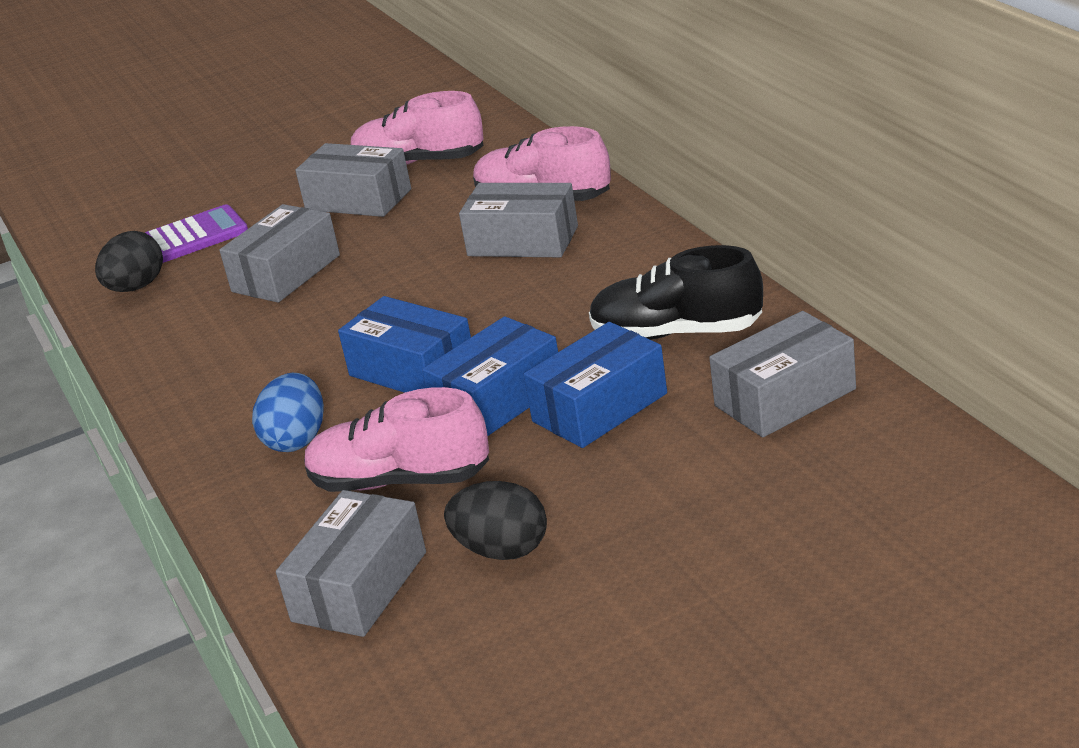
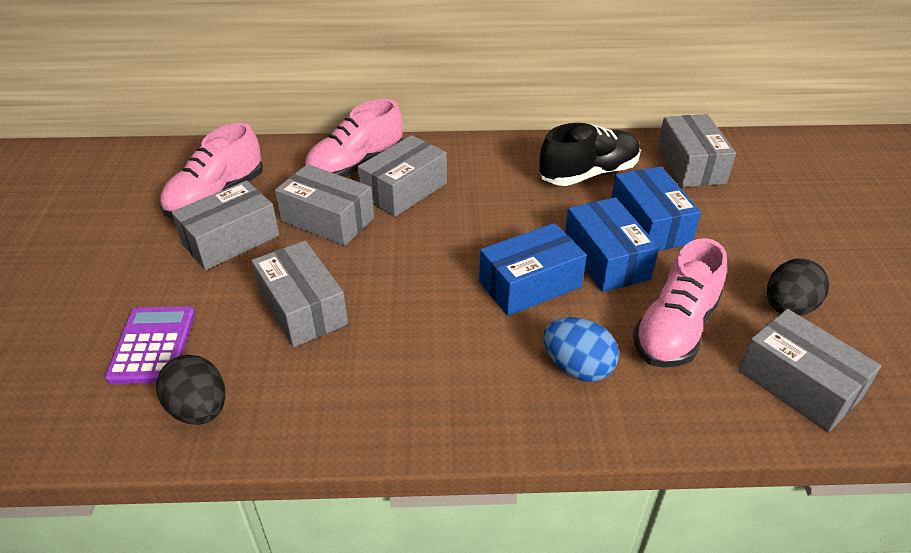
camera: 70 degrees left, 10 degrees up
(430, 227) = (327, 220): none -> grey box
(677, 333) = (588, 174): black shoe -> black shoe turned 150 degrees counterclockwise

